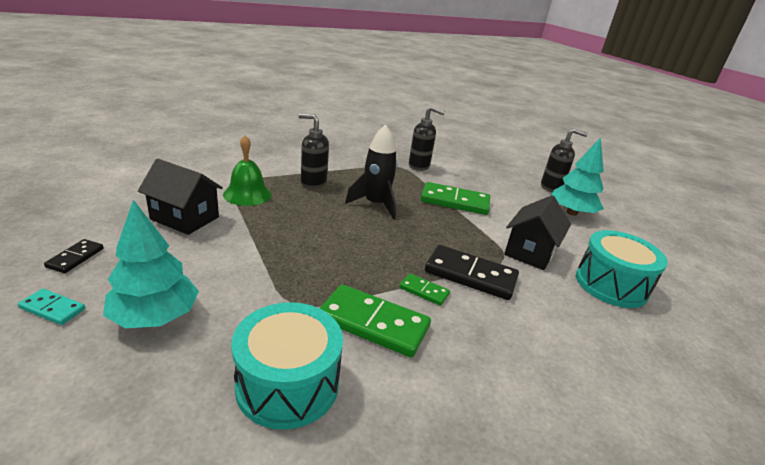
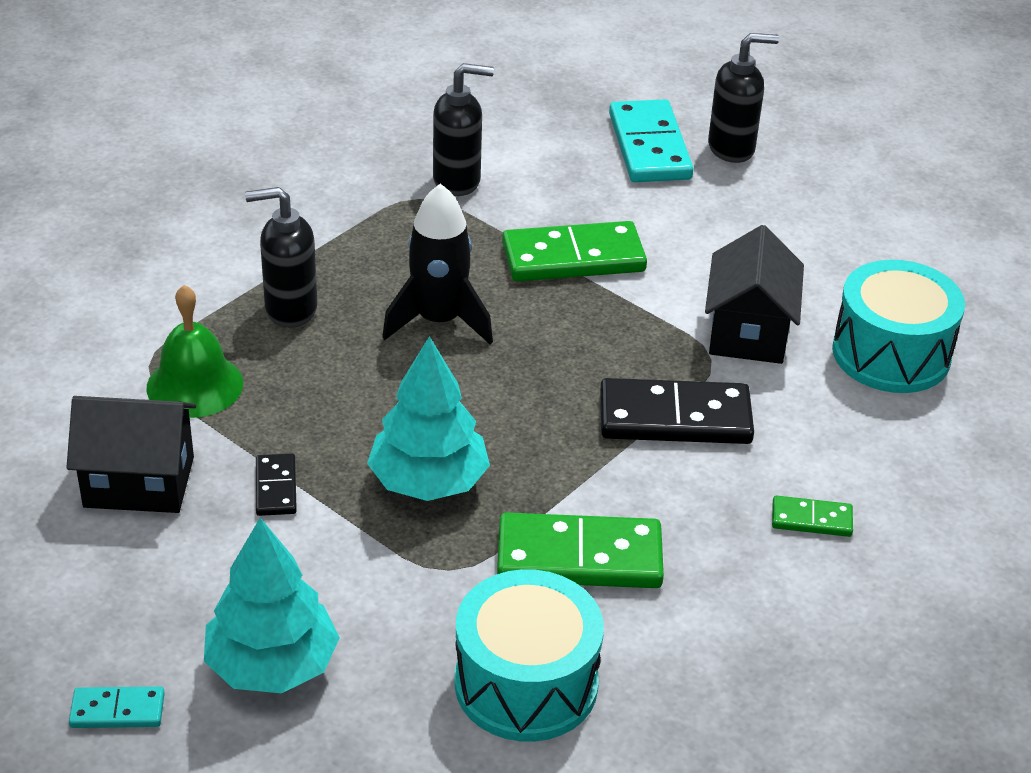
camera: 20 degrees left, 10 degrees up
(75, 258) = (50, 624): black domino -> black domino (276, 487)
(424, 291) = (620, 475): green domino -> green domino (811, 519)
(512, 177) = (649, 146): none -> turquoise domino
(571, 213) = (788, 207): turquoise tree -> turquoise tree (428, 482)

